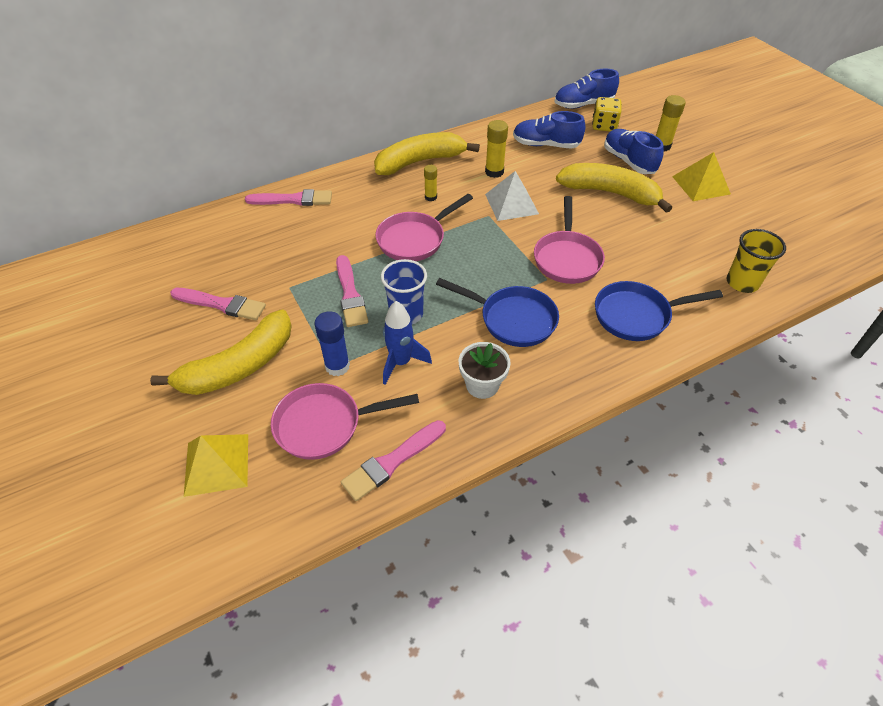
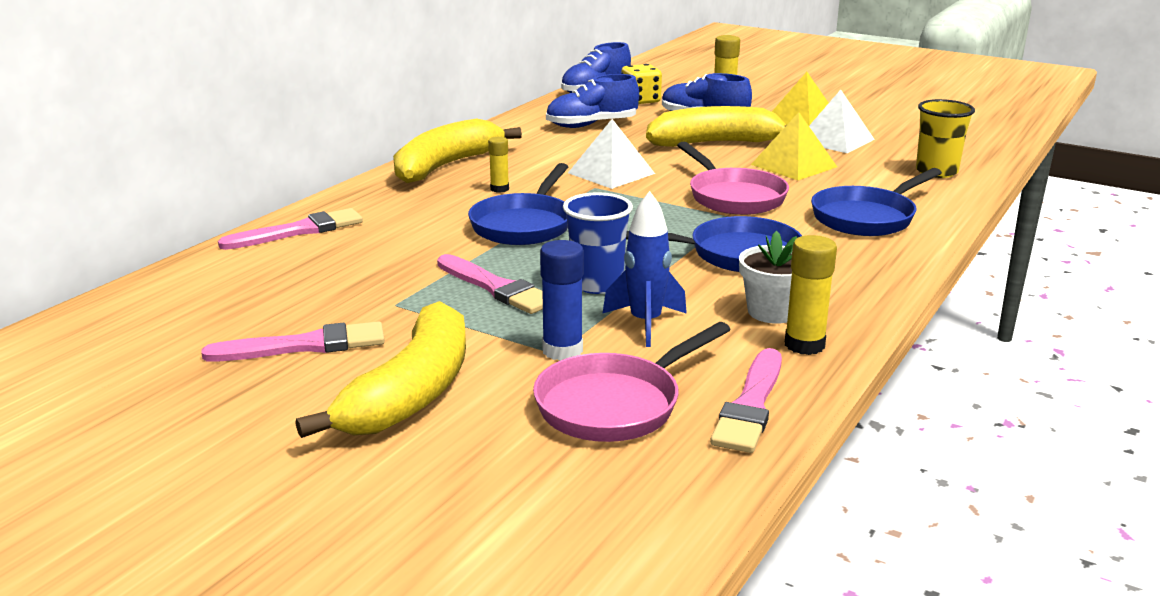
camera: 30 degrees left, 25 degrees down
(216, 464) = (500, 492): yellow pyramid -> yellow pyramid (793, 165)
(414, 239) = (524, 225): pink pan -> blue pan
(494, 172) = (556, 155): yellow glue stick -> yellow glue stick (804, 345)
(701, 218) = (835, 140): none -> white pyramid

